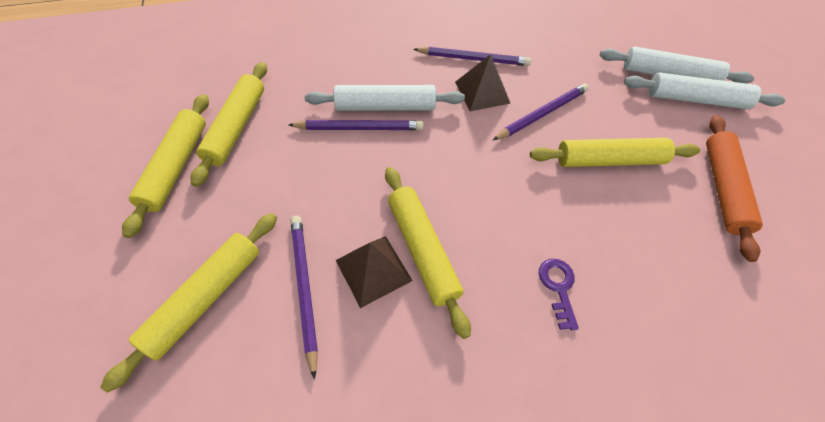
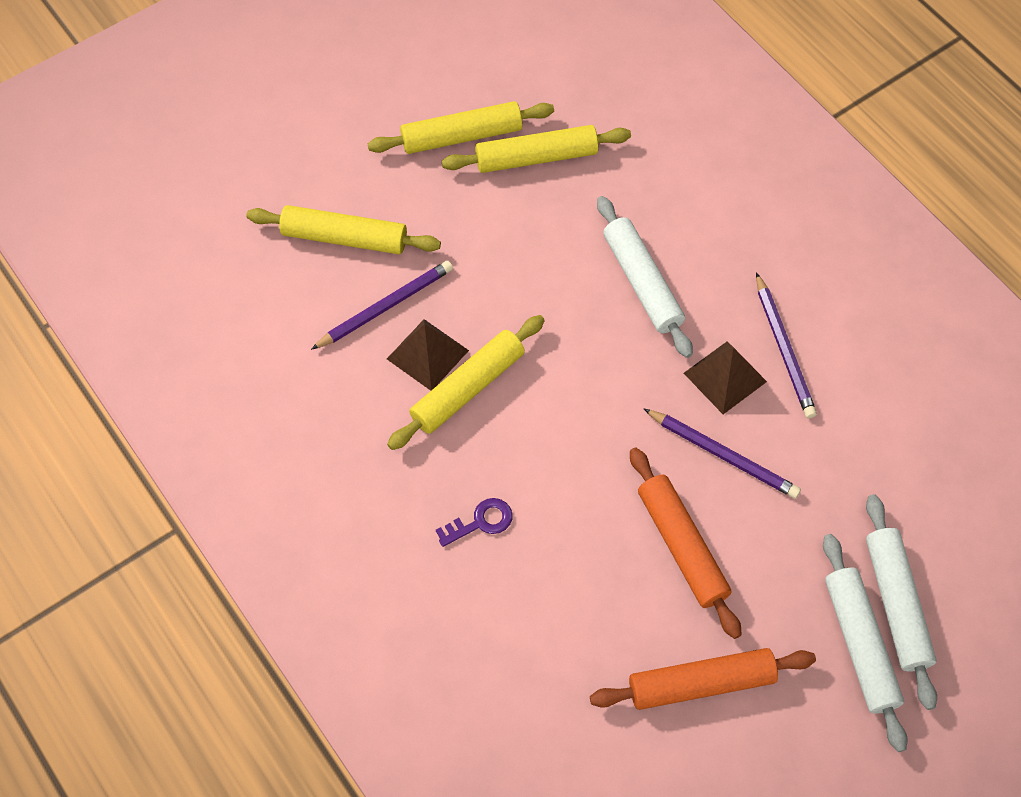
camera: 70 degrees right, 5 degrees up
(359, 128) = (595, 270): purple pencil -> none
(609, 160) = (682, 546): yellow rolling pin -> orange rolling pin

